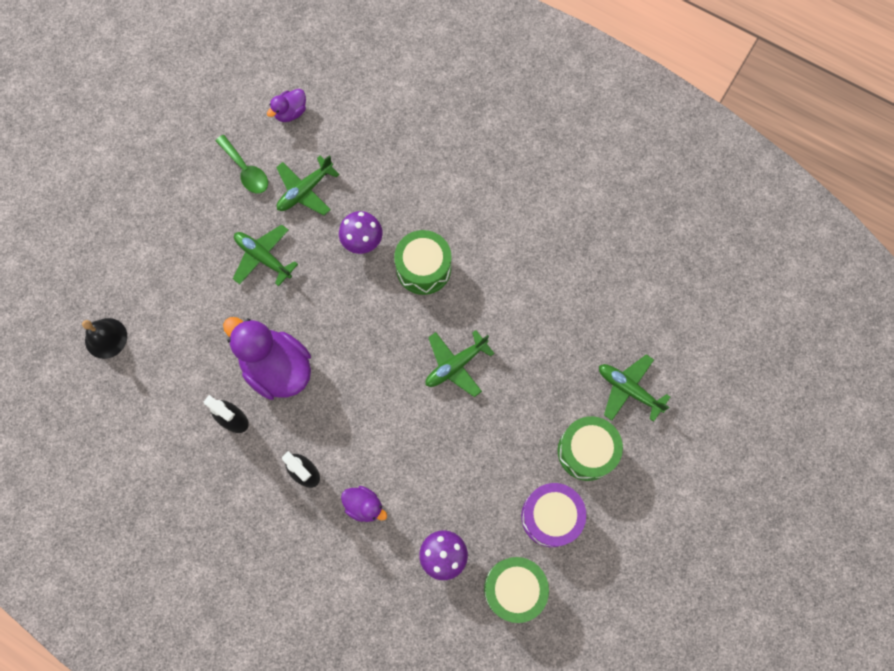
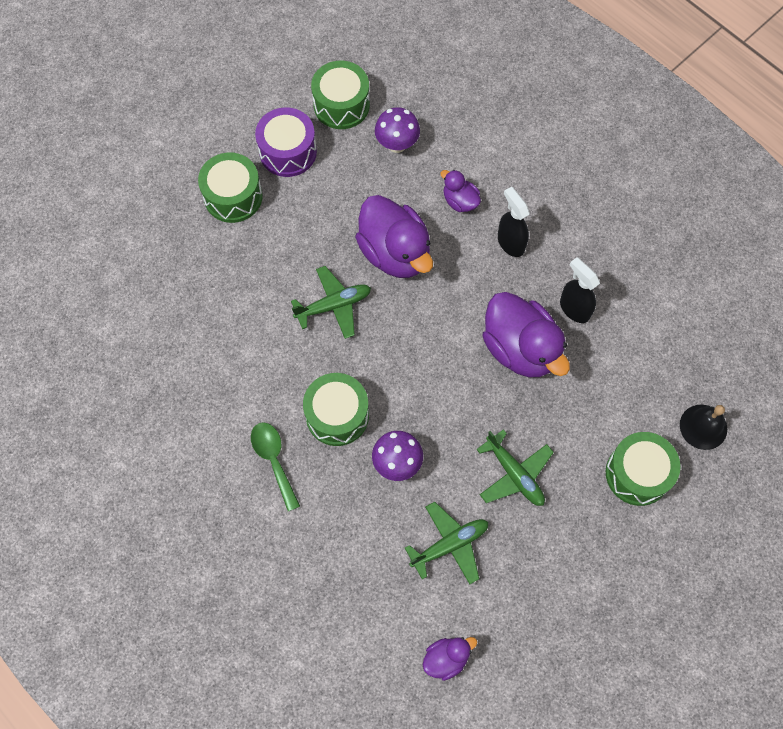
camera: 165 degrees left, 5 degrees down
(159, 283) = (637, 474): none -> green drum
(246, 170) = (516, 591): green spoon -> green spoon (274, 460)
(414, 433) = (395, 253): none -> purple duck
(628, 389) = (169, 240): green plane -> none

